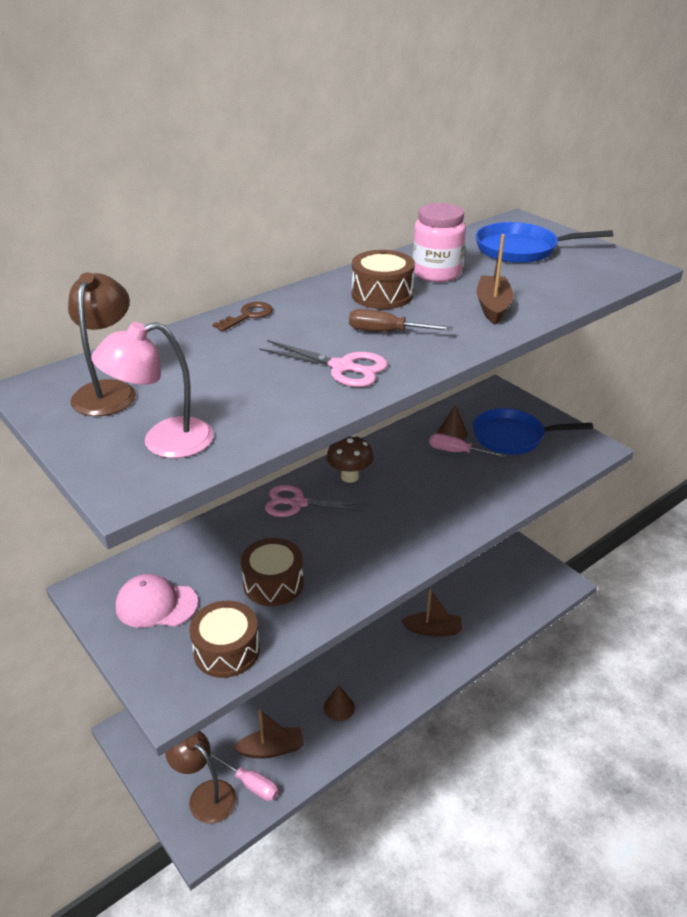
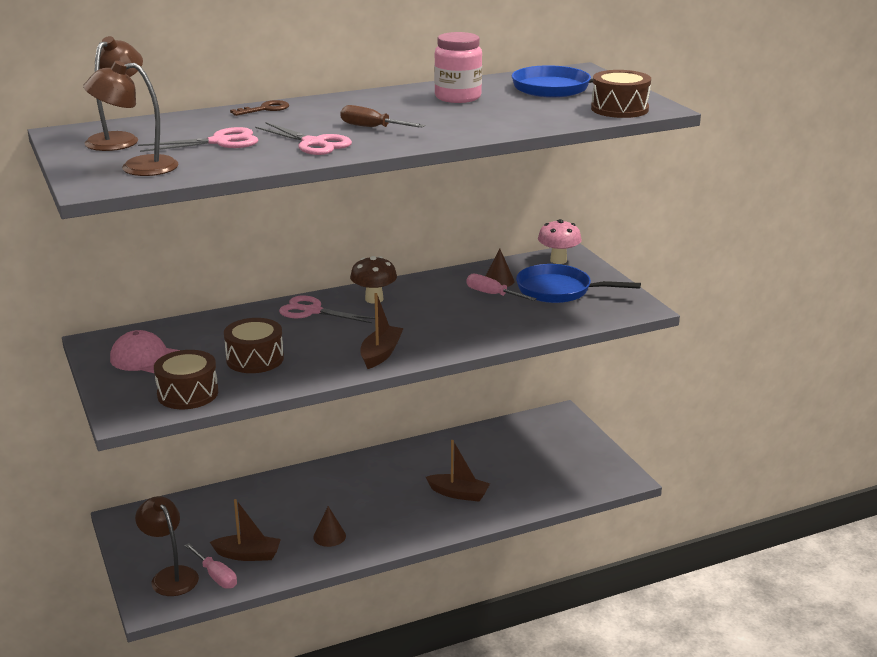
camera: 15 degrees right, 10 degrees down
(163, 442) = (137, 167): pink lamp -> brown lamp
(234, 379) = (220, 142): none -> pink scissors
(382, 295) = (393, 106): brown drum -> brown drum (619, 109)
(490, 399) = (558, 260): none -> pink mushroom
(493, 307) = (484, 121): brown boat -> brown boat (381, 354)

